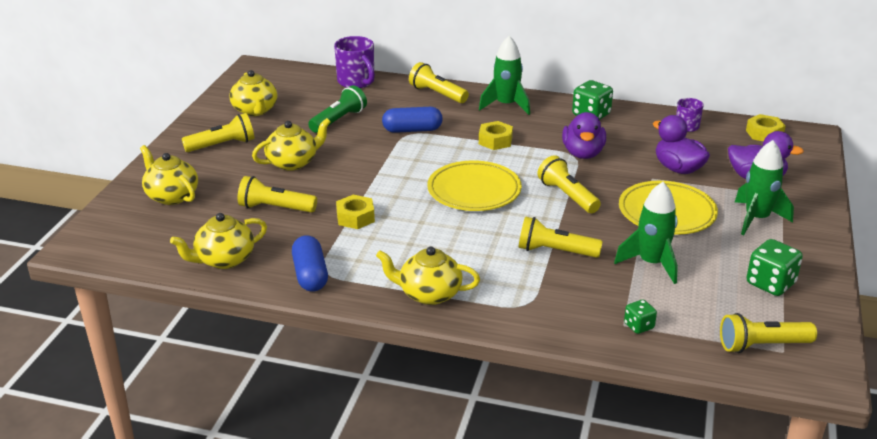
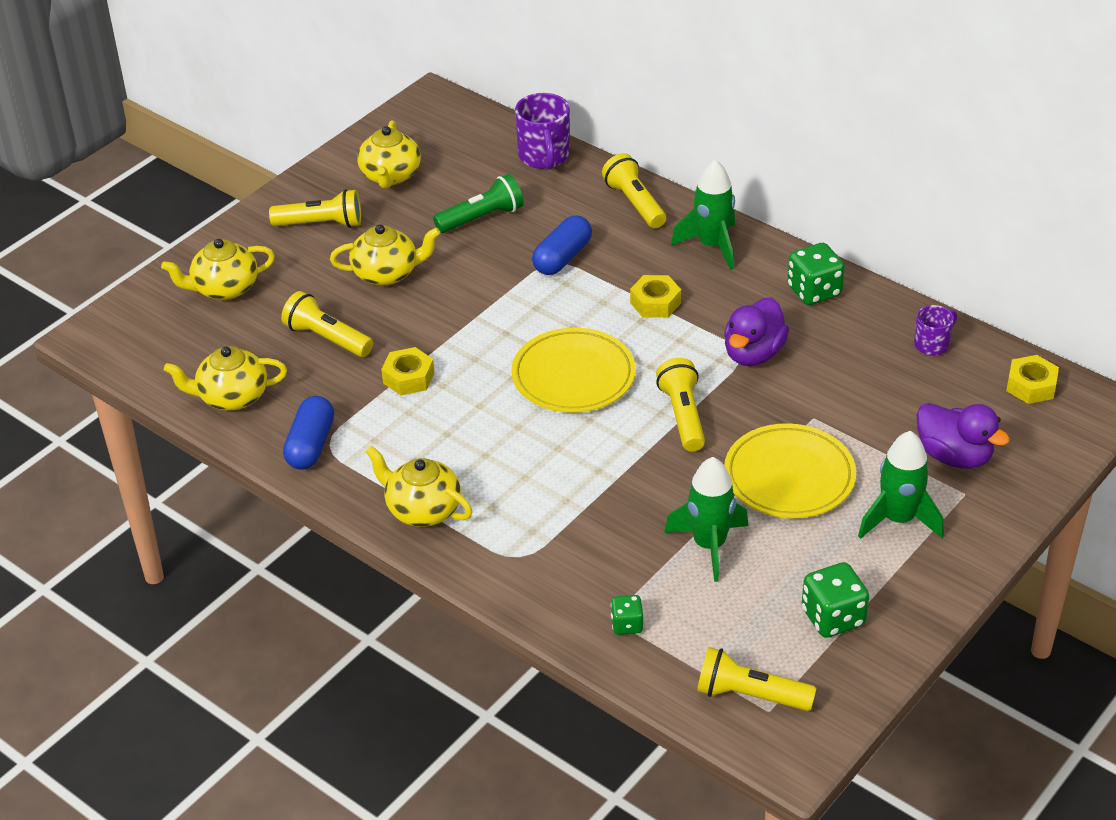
camera: 25 degrees right, 10 degrees up
(172, 196) = (224, 288): yellow teapot -> yellow teapot turned 90 degrees counterclockwise
(412, 130) = (562, 258): blue capsule -> blue capsule turned 75 degrees counterclockwise
(555, 251) = (606, 494): yellow flashlight -> none
(678, 169) = (860, 412): purple duck -> none

